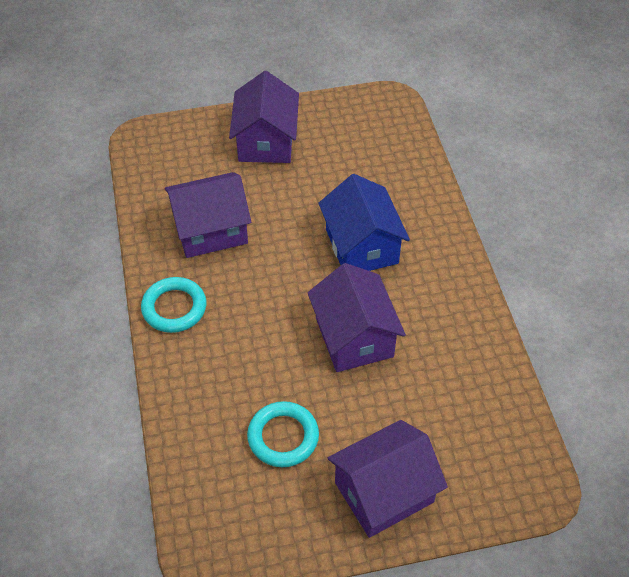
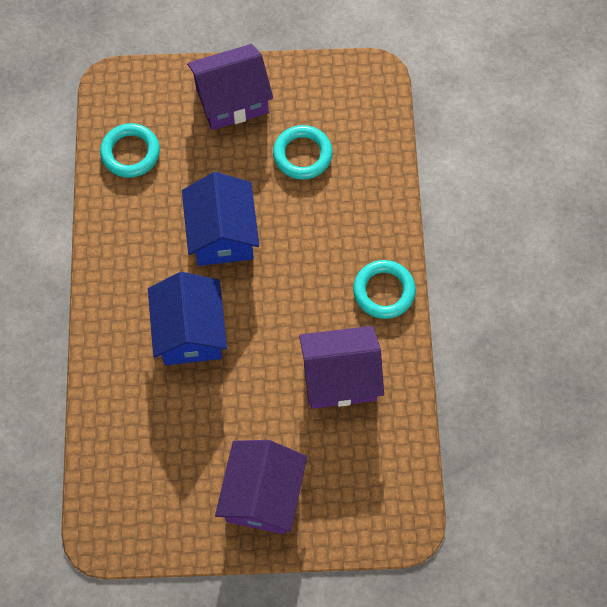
camera: 170 degrees left, 15 degrees up
(354, 337) = (222, 234): purple house -> blue house
(483, 407) = (130, 153): none -> turquoise ring

